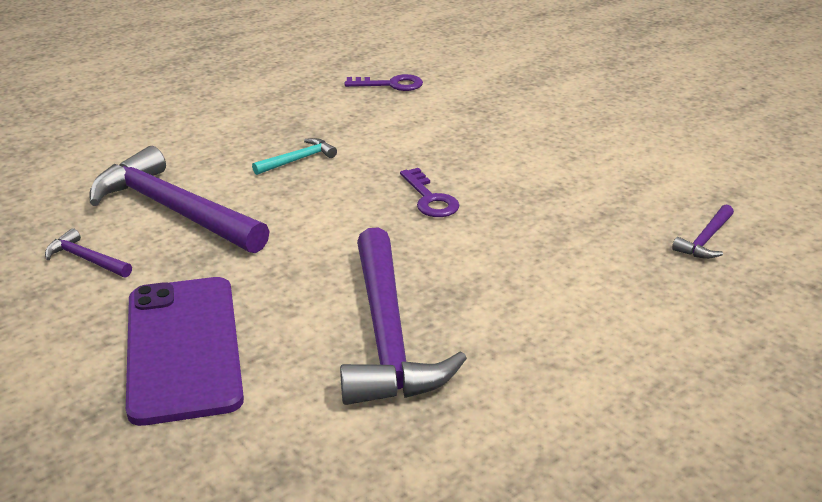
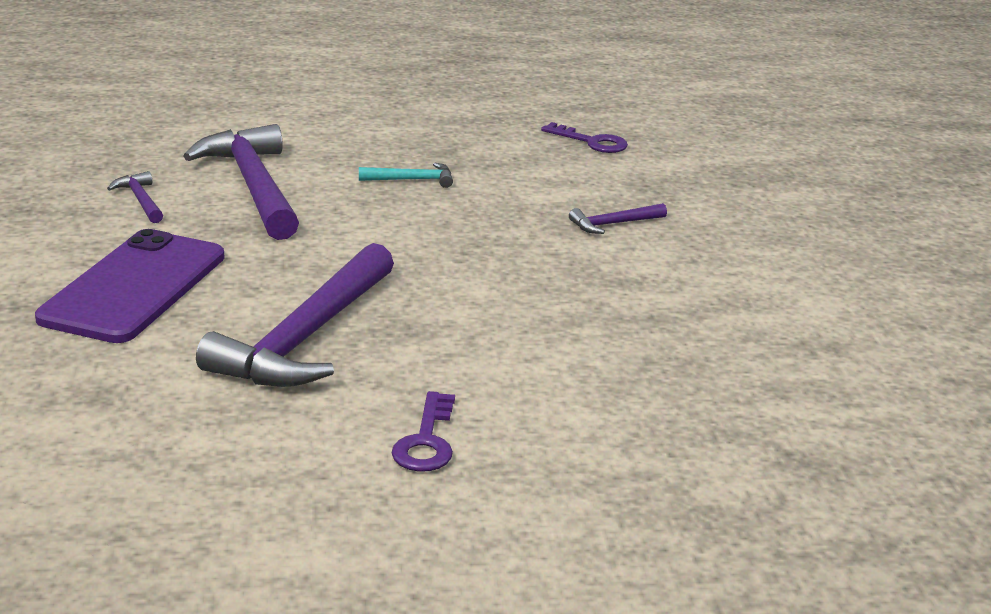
camera: 30 degrees right, 5 degrees down
(430, 199) = (492, 249): purple key -> purple key (426, 441)
(705, 240) = (728, 374): purple hammer -> purple hammer (613, 224)

